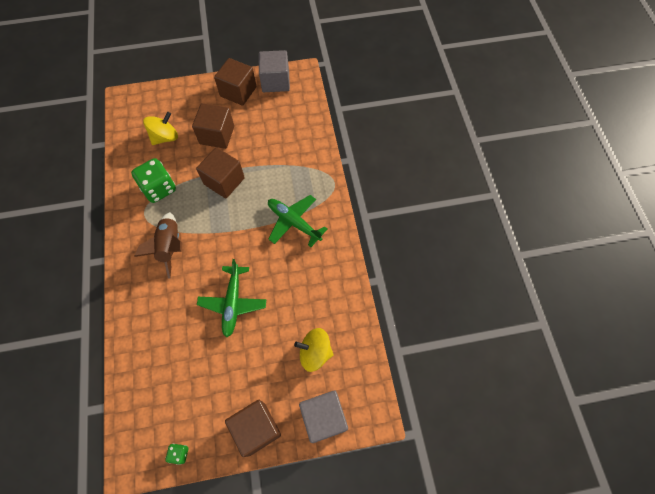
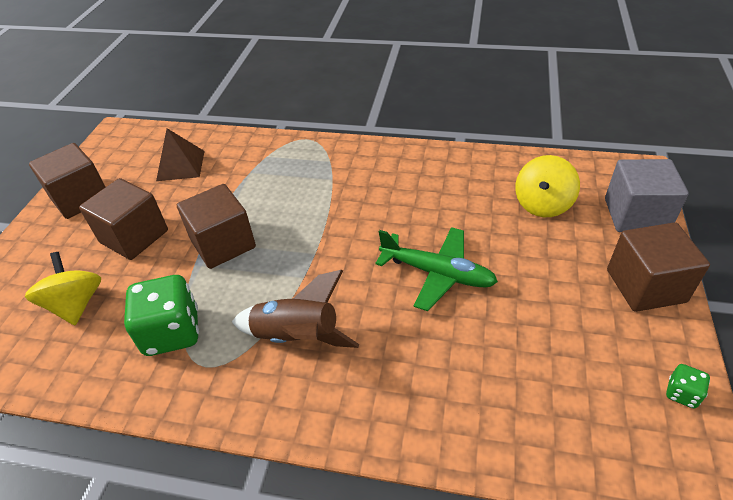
camera: 65 degrees left, 20 degrees down
(275, 81) = (104, 158): grey cube -> none
(282, 125) = (180, 165): none -> brown pyramid
(294, 222) = (341, 185): green plane -> none

